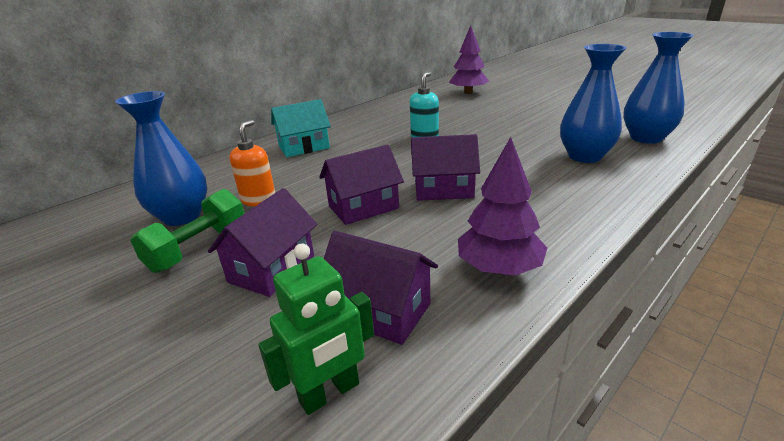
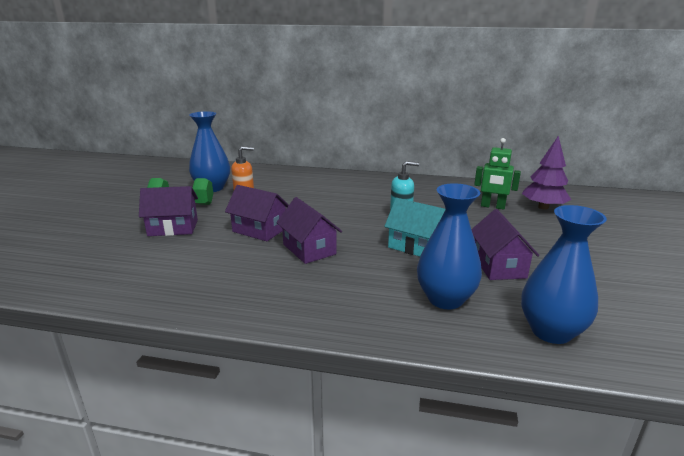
camera: 55 degrees right, 5 degrees down
(304, 147) = (332, 185): turquoise house -> turquoise house (416, 246)
(330, 393) = (78, 274): green robot -> green robot (492, 206)
(380, 311) = (146, 268): purple house -> purple house (498, 266)
(499, 268) = (209, 295): purple tree -> none

